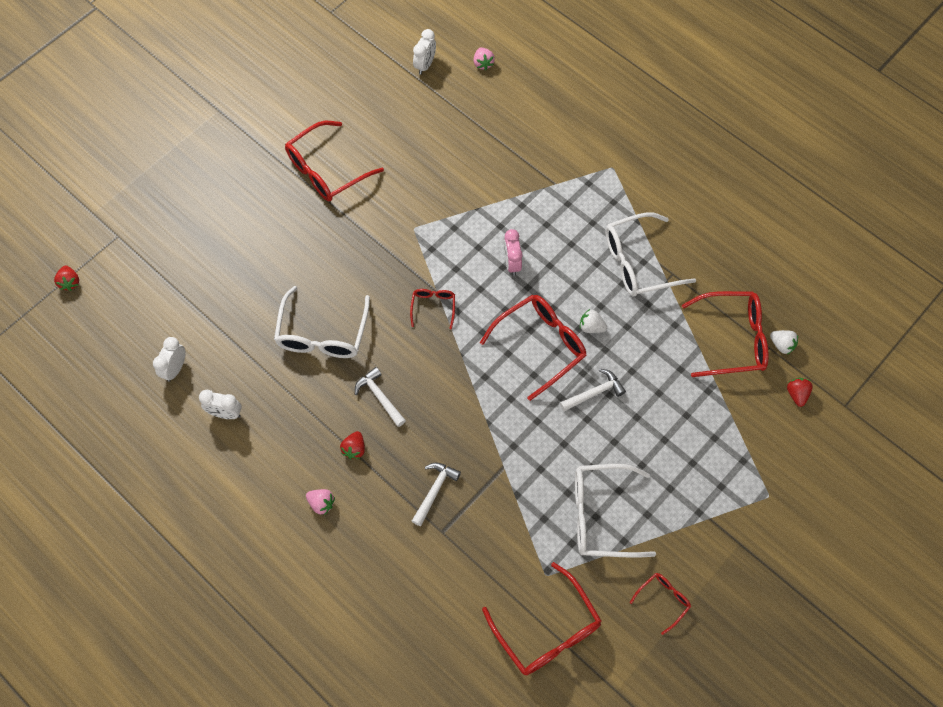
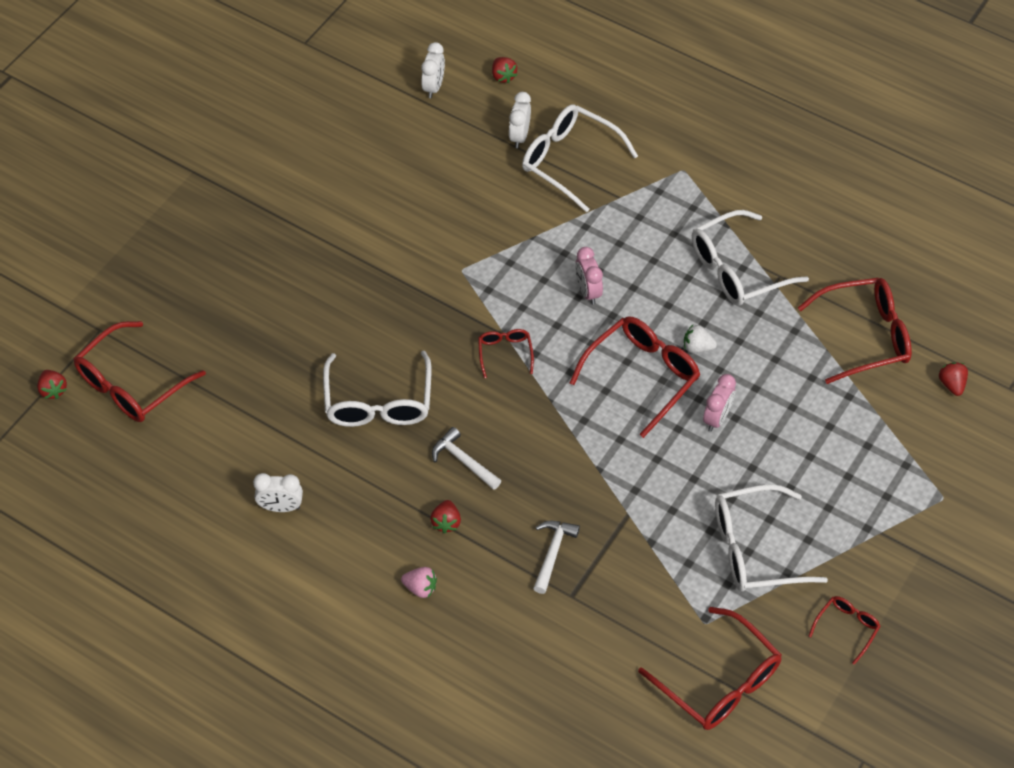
camera: 10 degrees left, 10 degrees down
(175, 369) = (207, 467): white clock -> white clock (519, 136)
(326, 170) = (340, 220): red glasses -> red glasses (131, 384)
(483, 63) = (503, 76): pink strawberry -> red strawberry
(520, 145) = (569, 161): none -> white glasses
(594, 392) = (717, 418): white hammer -> pink clock
(782, 345) = (923, 334): white strawberry -> none

